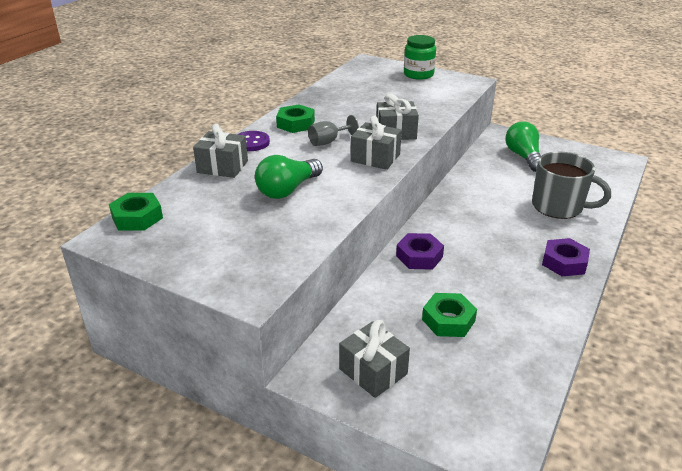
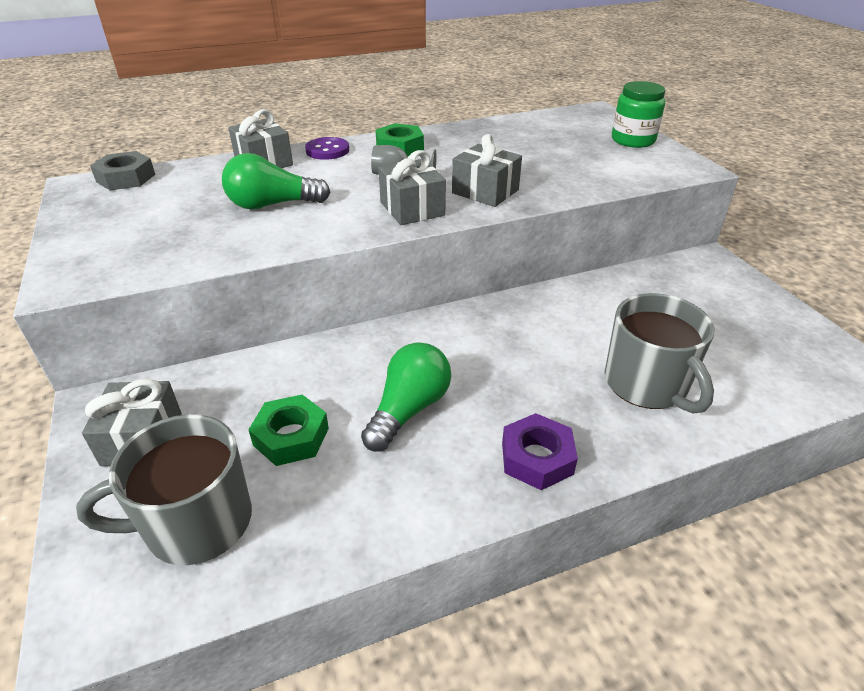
camera: 40 degrees right, 5 degrees up
(137, 217) = (126, 178): green nut -> grey nut
(419, 256) = (377, 350): purple nut -> none
(472, 384) = (196, 523): none -> grey mug
(523, 157) = (696, 300): green light bulb -> green light bulb (409, 409)

